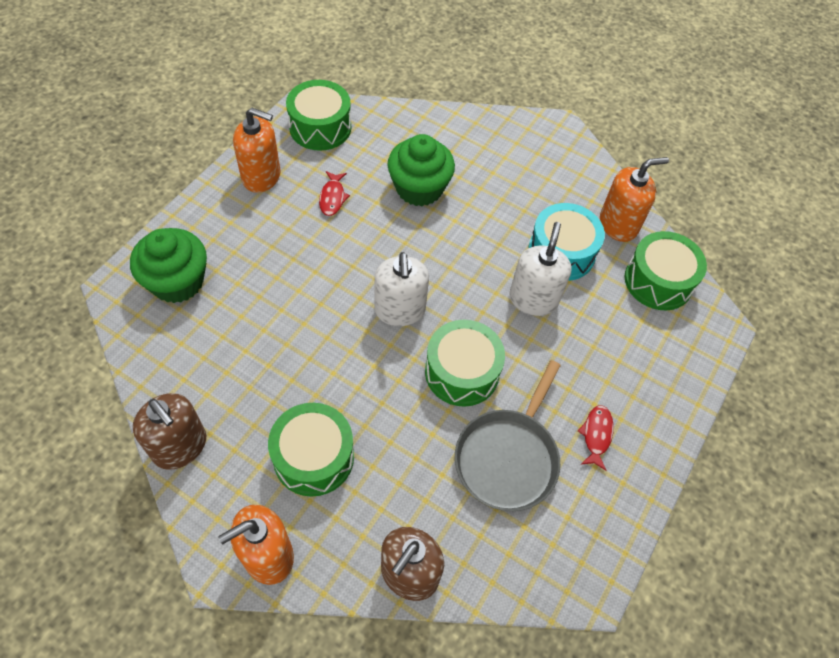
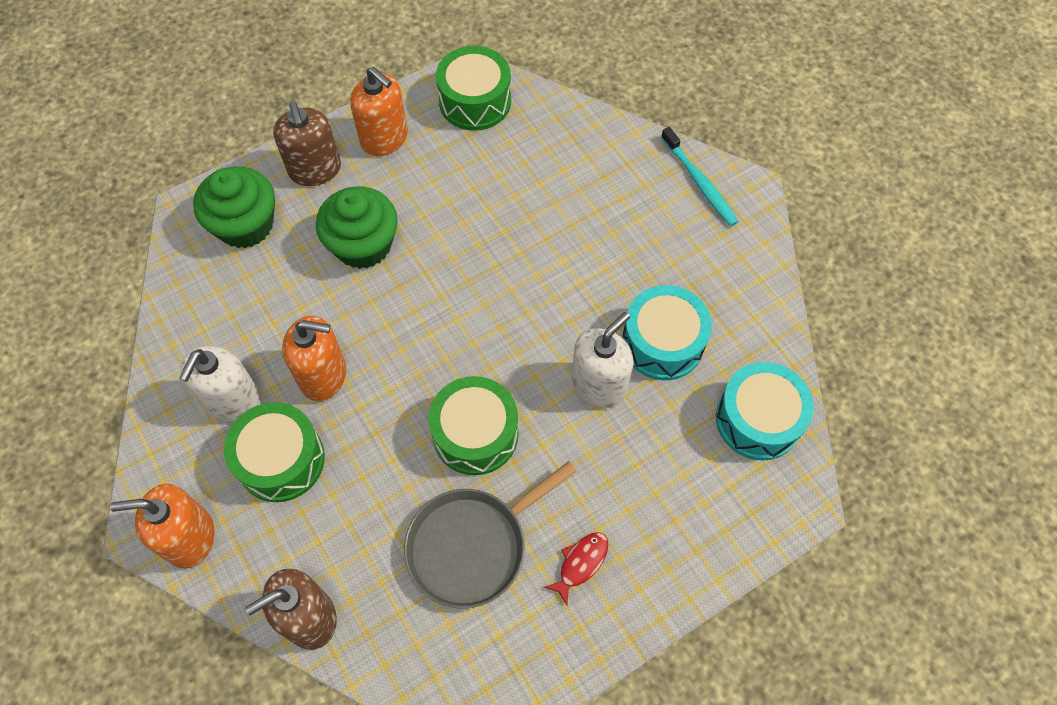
camera: 30 degrees right, 5 degrees up
(180, 446) = (165, 396): brown soap dispenser -> brown soap dispenser (315, 170)
(332, 198) = (445, 188): red fish -> none
(400, 310) = (448, 340): white soap dispenser -> white soap dispenser (233, 400)
(419, 188) = (544, 209): green cupcake -> green cupcake (363, 245)
(522, 133) = (699, 182): none -> turquoise toothbrush
(618, 224) = (750, 334): orange soap dispenser -> orange soap dispenser (323, 375)
(658, 281) = (758, 420): green drum -> turquoise drum

